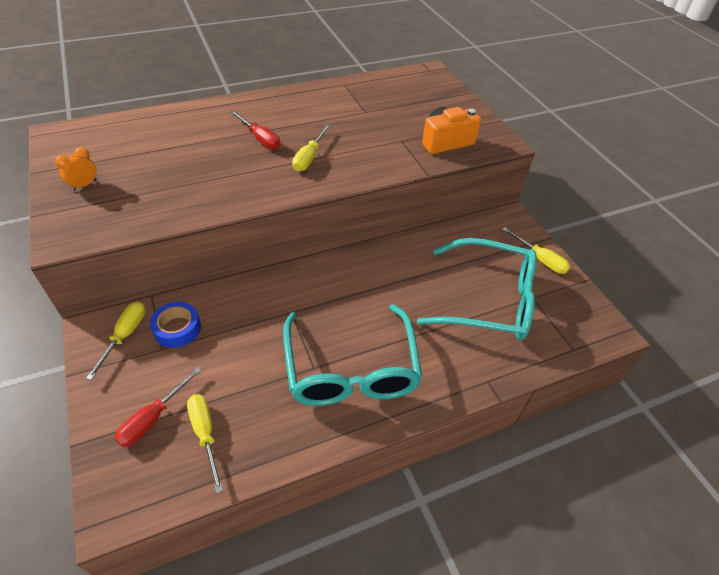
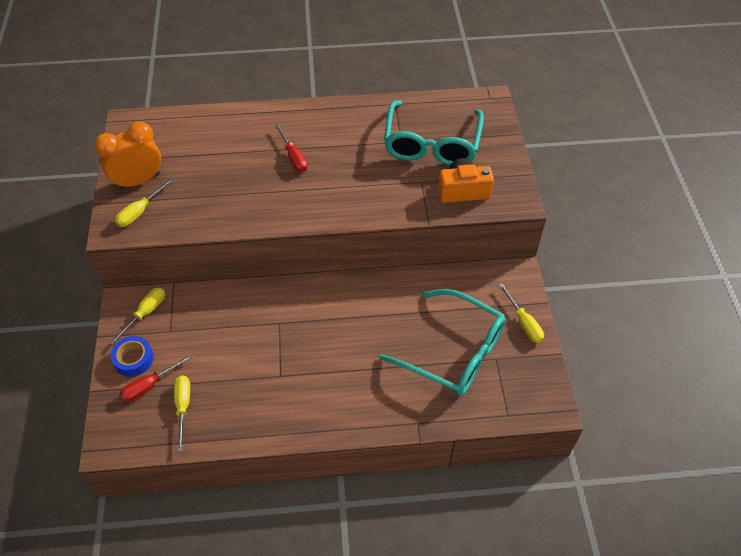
camera: 20 degrees right, 5 degrees up
(84, 185) = (138, 181): orange clock -> orange clock, size x2.09
(177, 329) = (185, 317): blue tape -> blue tape (133, 359)
(309, 158) = (329, 186): yellow screwdriver -> yellow screwdriver (140, 212)
(351, 368) = (309, 383): turquoise glasses -> turquoise glasses (432, 143)

